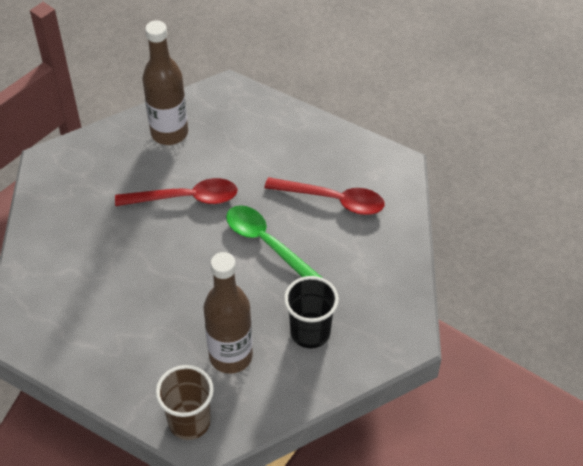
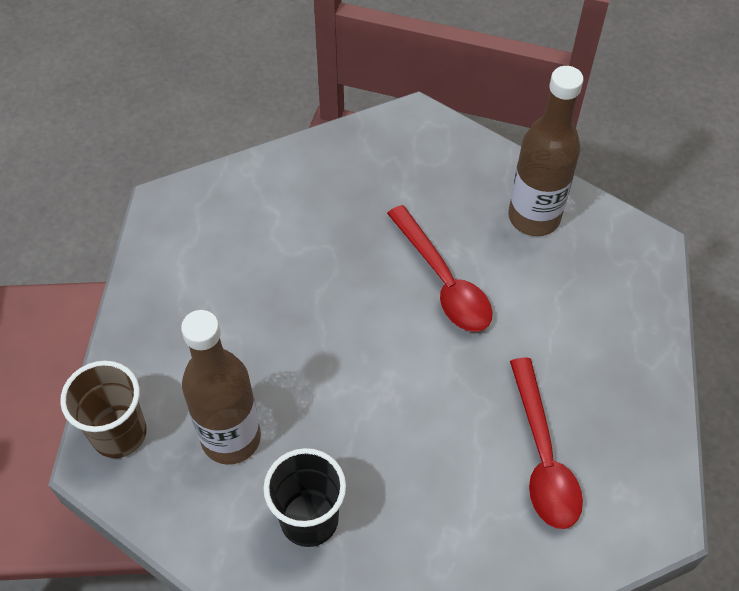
camera: 65 degrees right, 5 degrees up
(267, 244) = (424, 405): green spoon -> none

